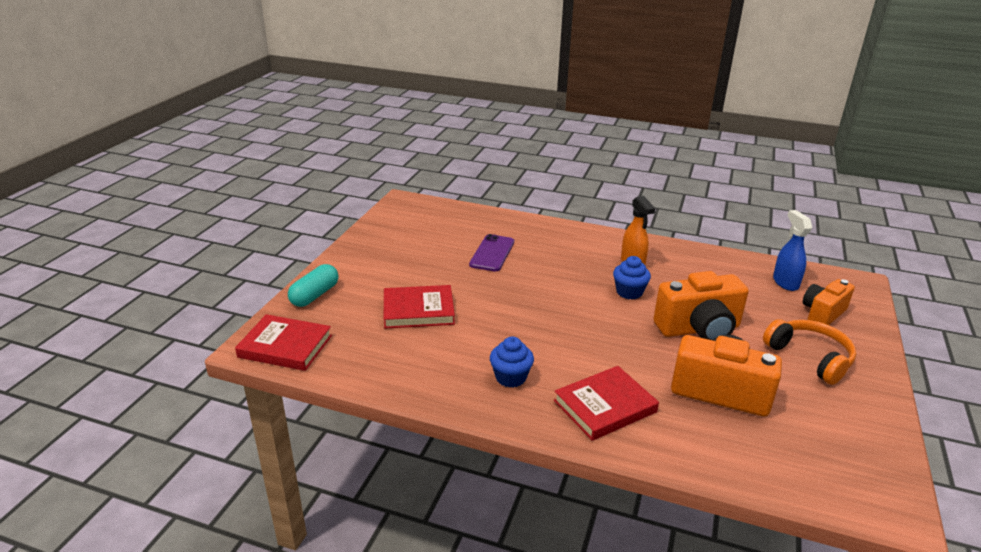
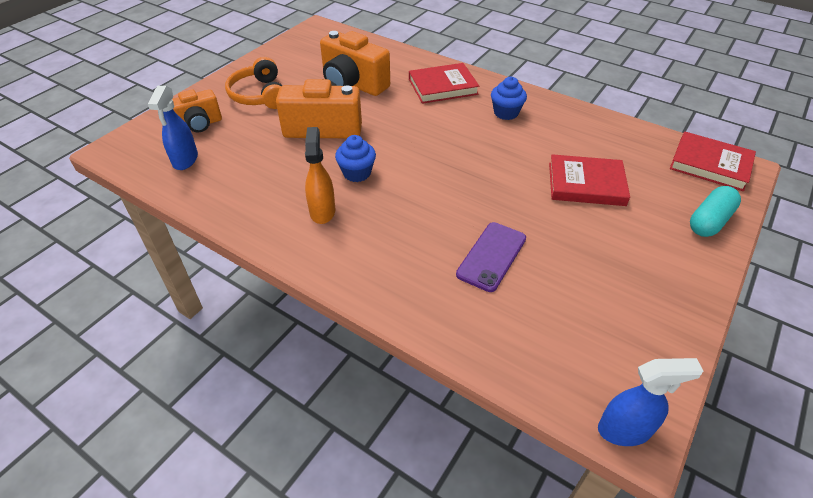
camera: 165 degrees left, 15 degrees up
(409, 200) = (625, 430): none -> blue spray bottle

